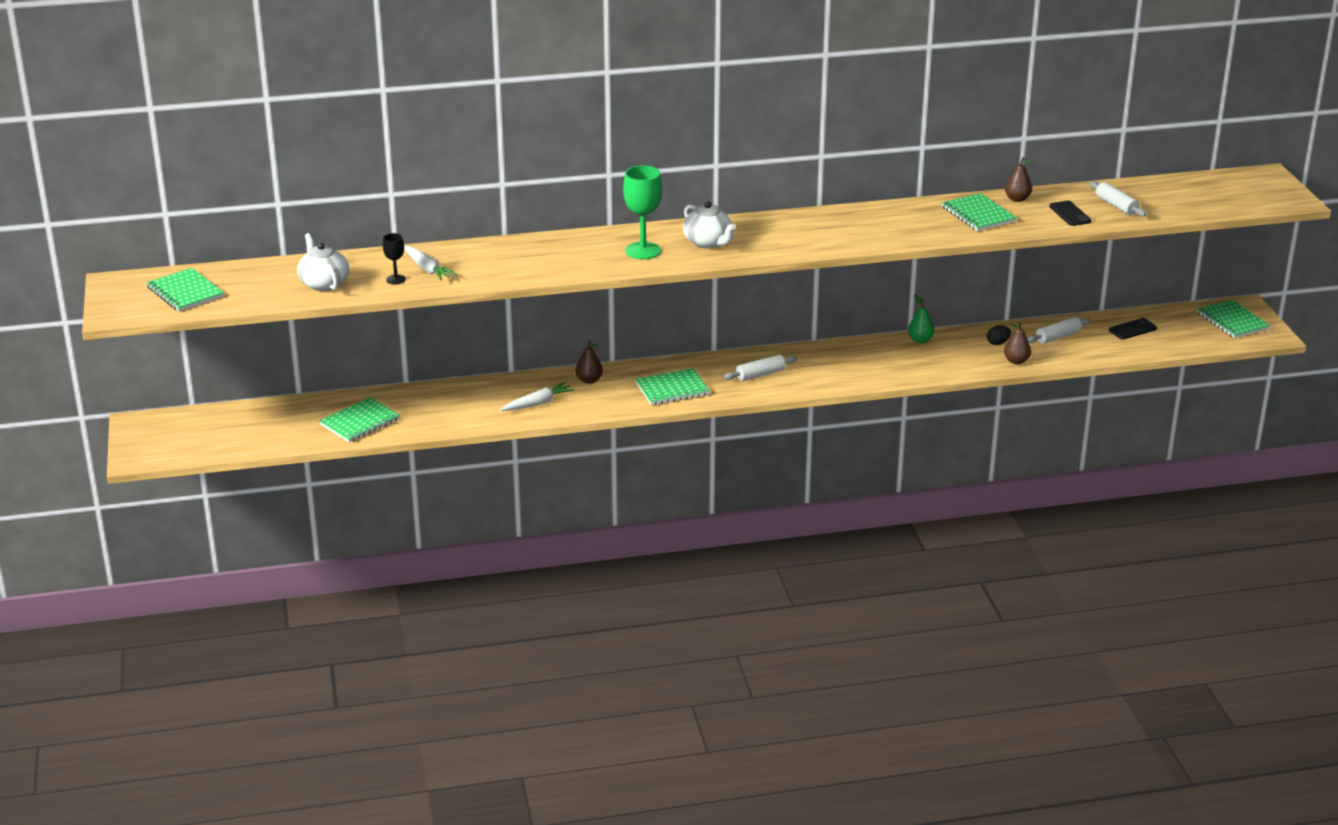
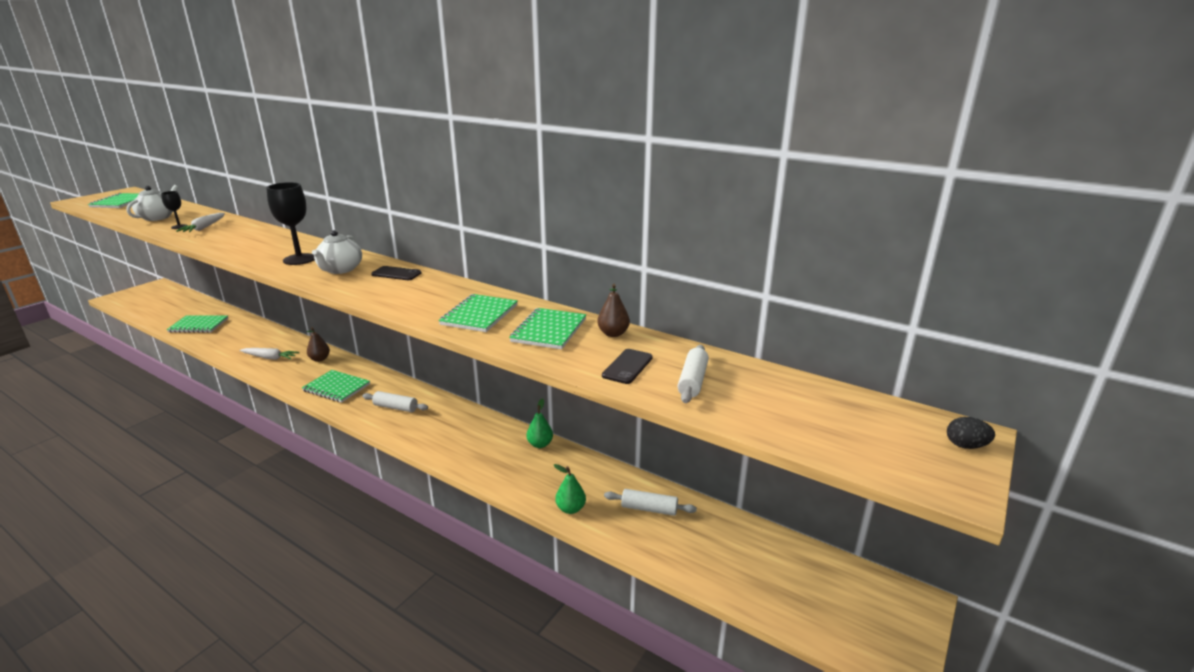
camera: 45 degrees right, 5 degrees down
(643, 251) = (299, 259): green goblet -> black goblet
(997, 343) = (589, 483): black egg -> black egg (965, 446)
(1016, 361) = (570, 509): brown pear -> green pear
(1132, 329) = (734, 546): black phone -> black phone (396, 274)
(1232, 321) = (870, 610): green notebook -> green notebook (479, 315)

